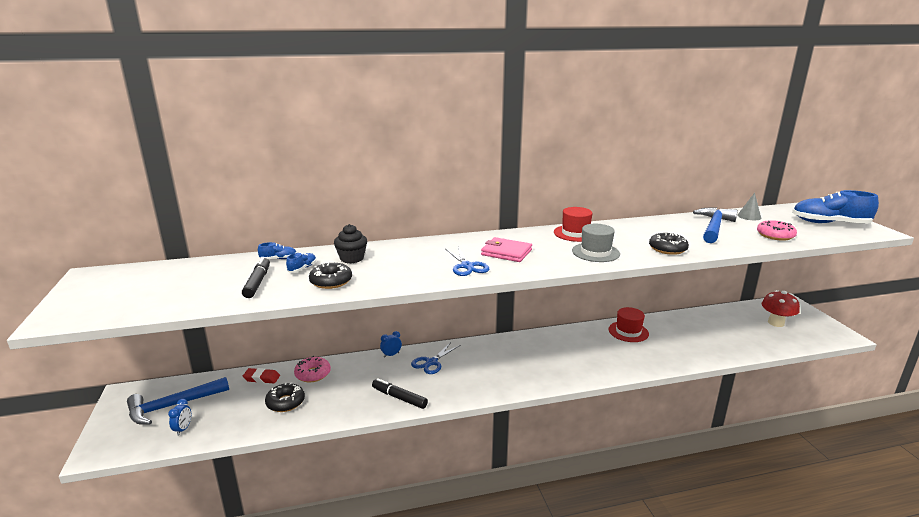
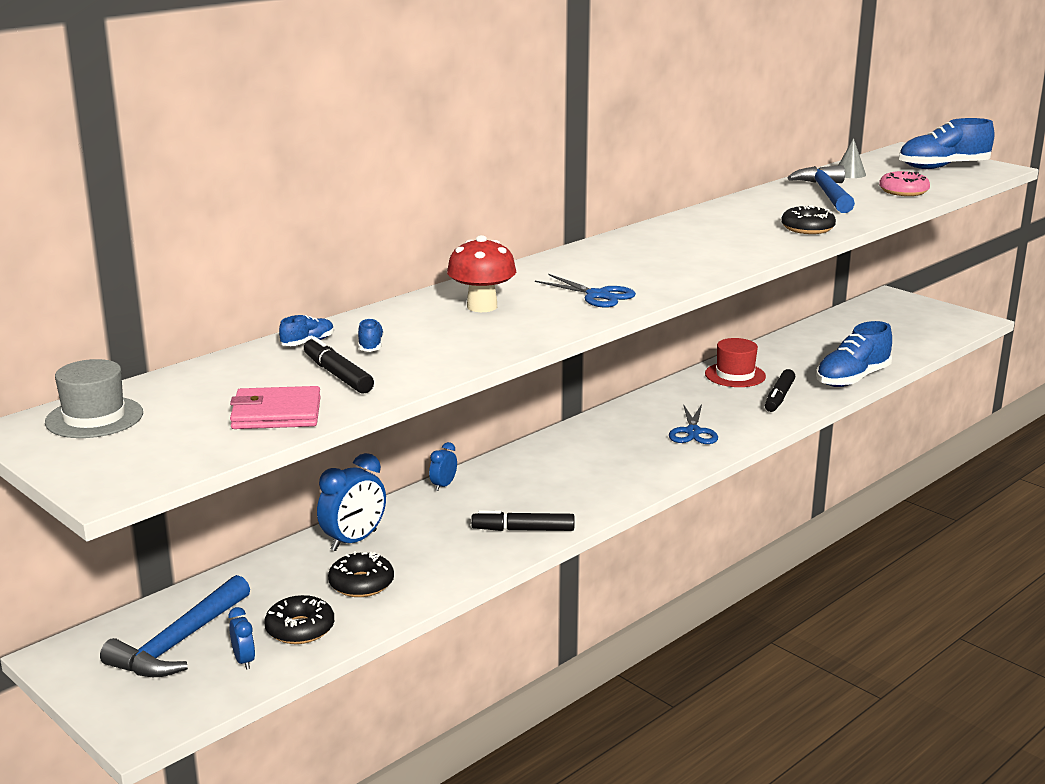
camera: 30 degrees left, 0 degrees up
(262, 378) = (277, 569): red eraser -> none
(313, 374) = (354, 541): pink donut -> blue clock
(331, 281) = (444, 350): black donut -> black donut (300, 629)
(352, 258) = (420, 319): black cupcake -> none
(431, 362) = (515, 478): blue scissors -> blue scissors (693, 432)
(506, 252) = (621, 270): pink wallet -> pink wallet (276, 413)
(575, 233) = (673, 231): red hat -> none
(595, 252) = (731, 248): grey hat -> grey hat (94, 418)
(642, 355) = (779, 397): none -> black marker
(706, 355) = (852, 379): none -> blue shoe
(776, 323) = (895, 323): red mushroom -> red mushroom (482, 307)

